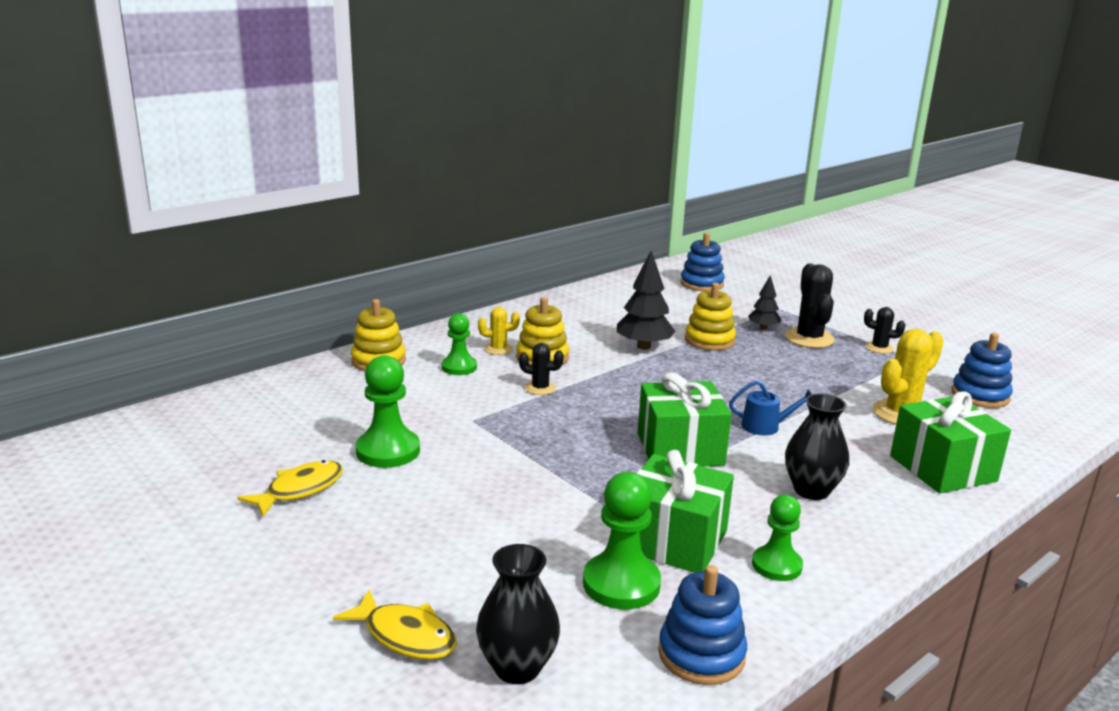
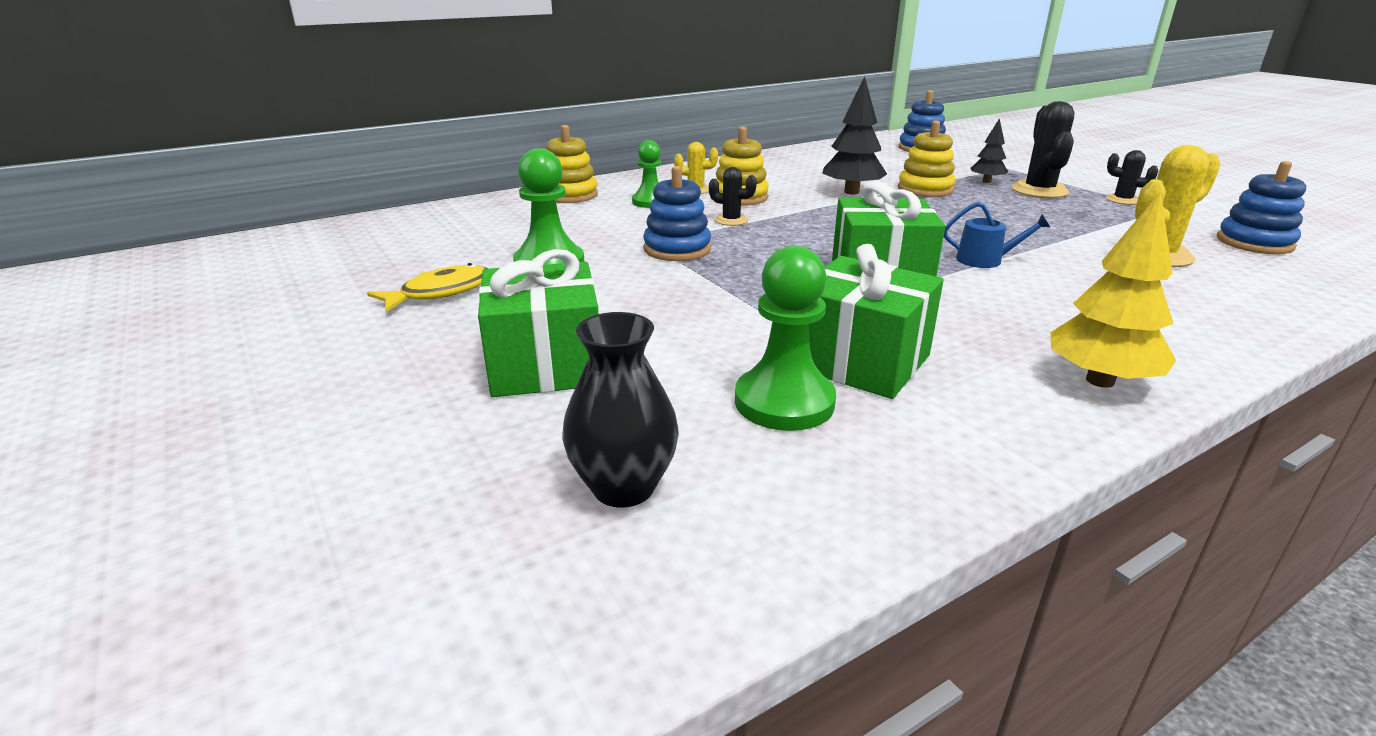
camera: 10 degrees right, 5 degrees up
(405, 636) = (494, 440): yellow fish -> none
(701, 654) = (880, 491): blue stacking toy -> blue stacking toy (677, 249)
(776, 565) = (994, 395): green pawn -> none
(811, 490) = (1042, 321): black vase -> none
(853, 546) = (1100, 380): none -> yellow tree
(942, 468) = (1216, 308): green gift -> green gift (545, 364)

